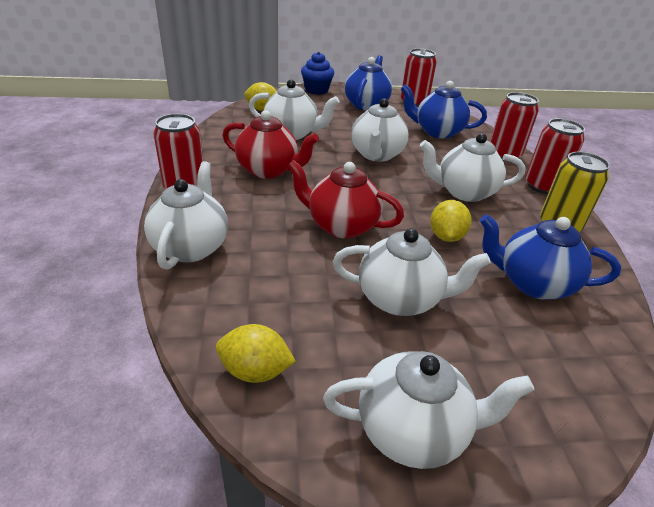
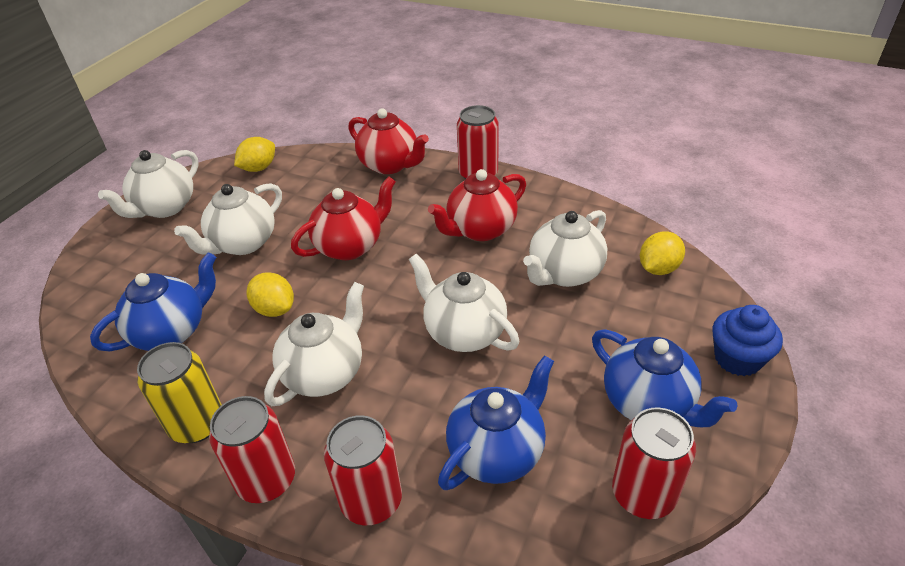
camera: 125 degrees right, 5 degrees up
(191, 247) = (390, 165): white teapot -> red teapot

